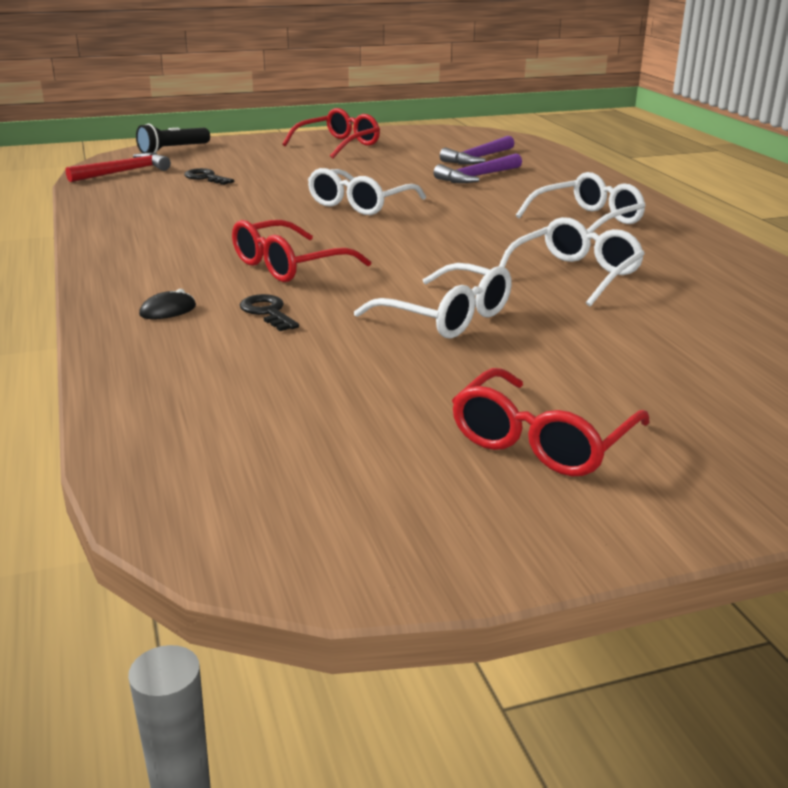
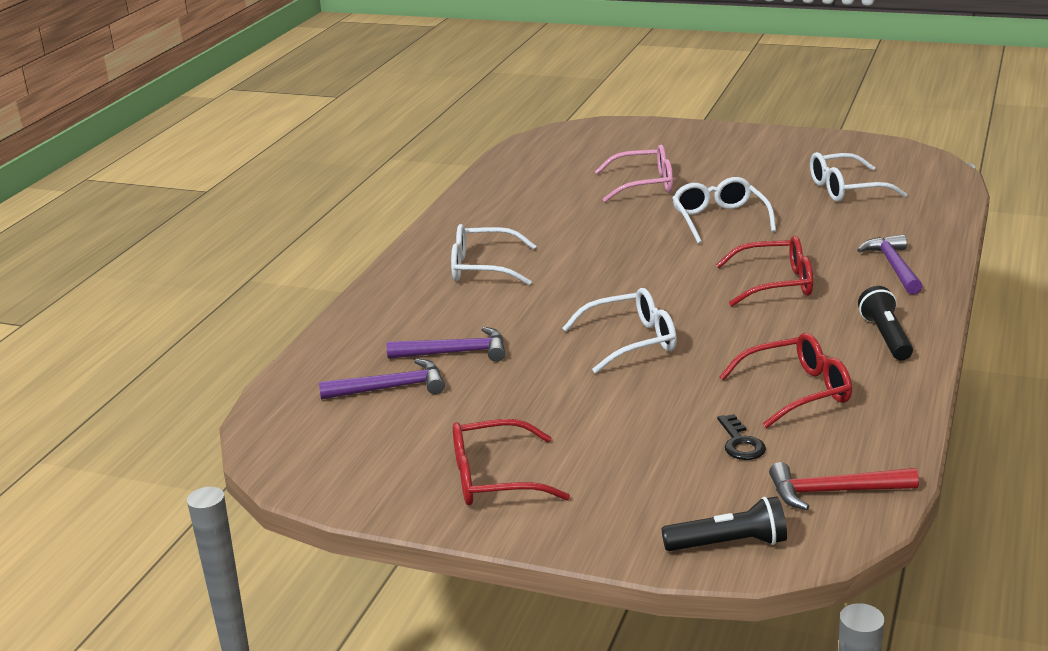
camera: 140 degrees left, 0 degrees up
(136, 247) = (886, 337): none -> black flashlight
(168, 310) = (893, 266): black mouse -> purple hammer
(267, 312) = (827, 249): black key -> none
(542, 441) = (763, 160): red glasses -> red glasses (797, 391)
(575, 275) = (592, 226): white glasses -> white glasses (846, 189)
(629, 341) = (644, 185): none -> pink glasses

